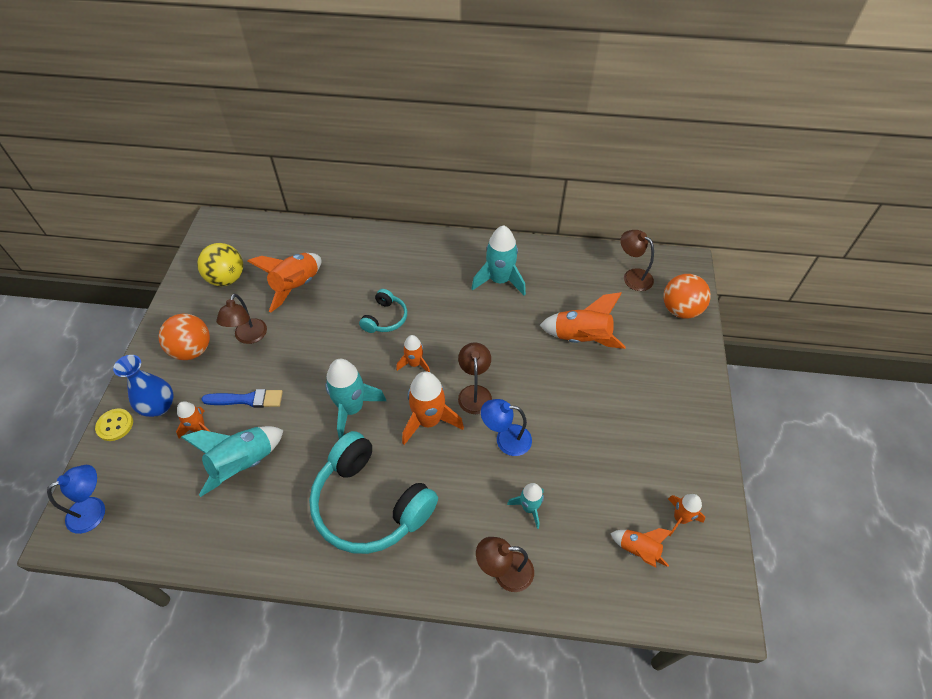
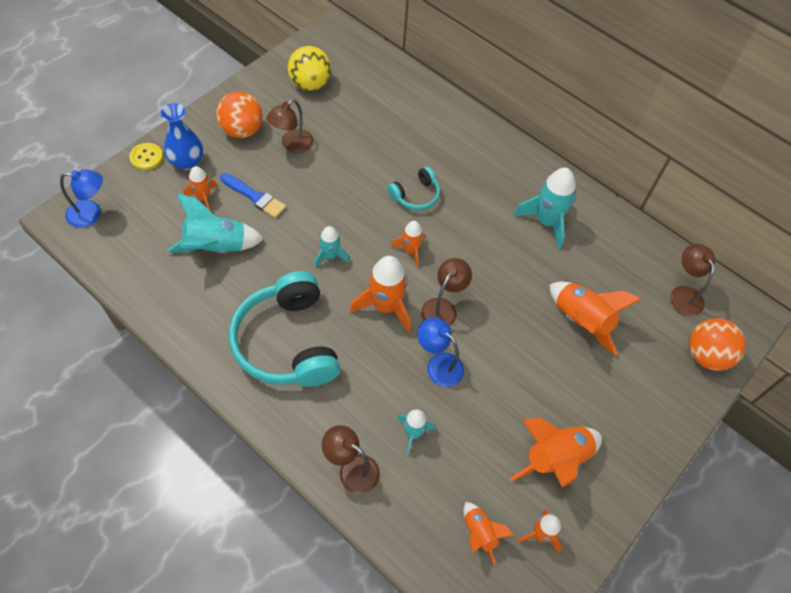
camera: 30 degrees right, 5 degrees up
(296, 286) = (361, 123): orange rocket -> orange rocket (555, 458)
(352, 408) = (330, 256): turquoise rocket -> turquoise rocket, size x0.58

